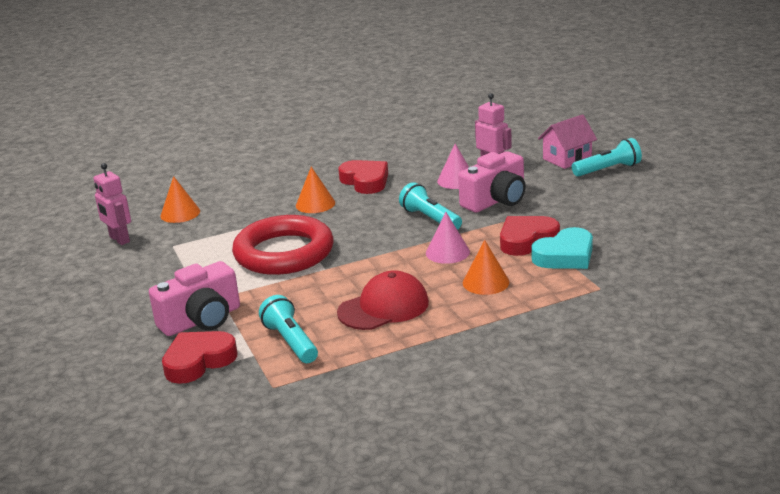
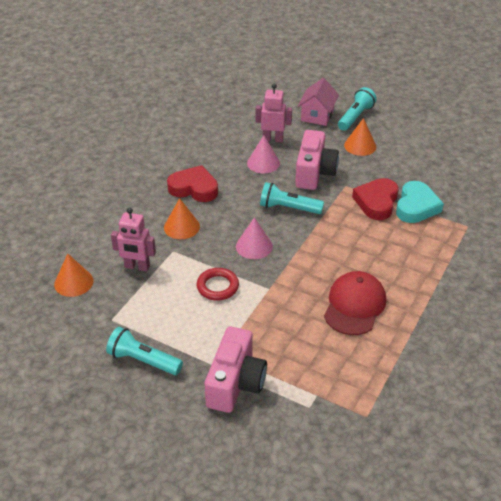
camera: 40 degrees left, 15 degrees up
(119, 239) = (52, 334): pink robot -> pink robot (137, 267)
(198, 361) = (283, 423): red heart -> none
(284, 253) = (217, 286): red ring -> red ring, size x0.47
(291, 342) = (328, 369): turquoise flashlight -> turquoise flashlight (143, 360)
(447, 252) = (337, 235): pink cone -> pink cone (254, 246)
(485, 282) = (394, 252): orange cone -> orange cone (360, 146)

